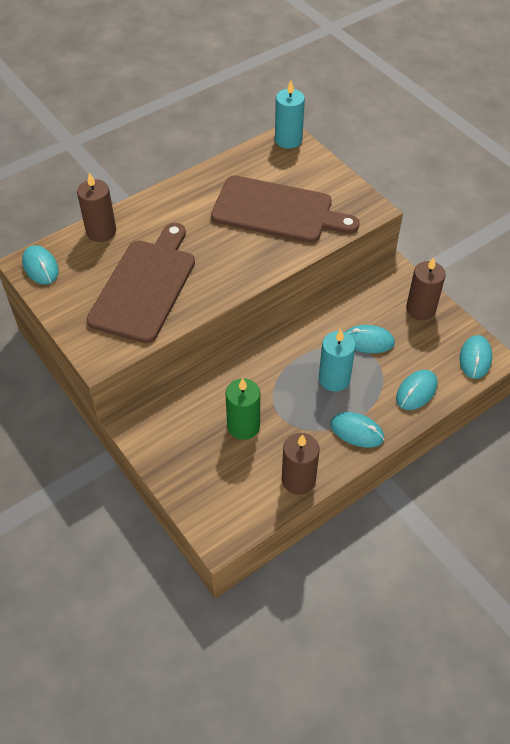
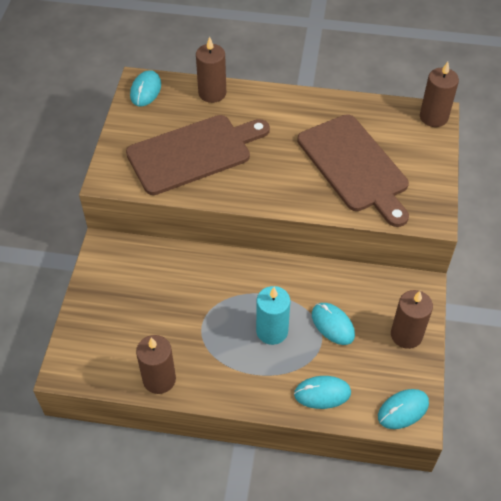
camera: 45 degrees right, 0 degrees up
(243, 426) = (169, 310): green candle -> none
(288, 140) = (433, 117): turquoise candle -> brown candle
(357, 431) = (241, 382): turquoise mouse -> none

